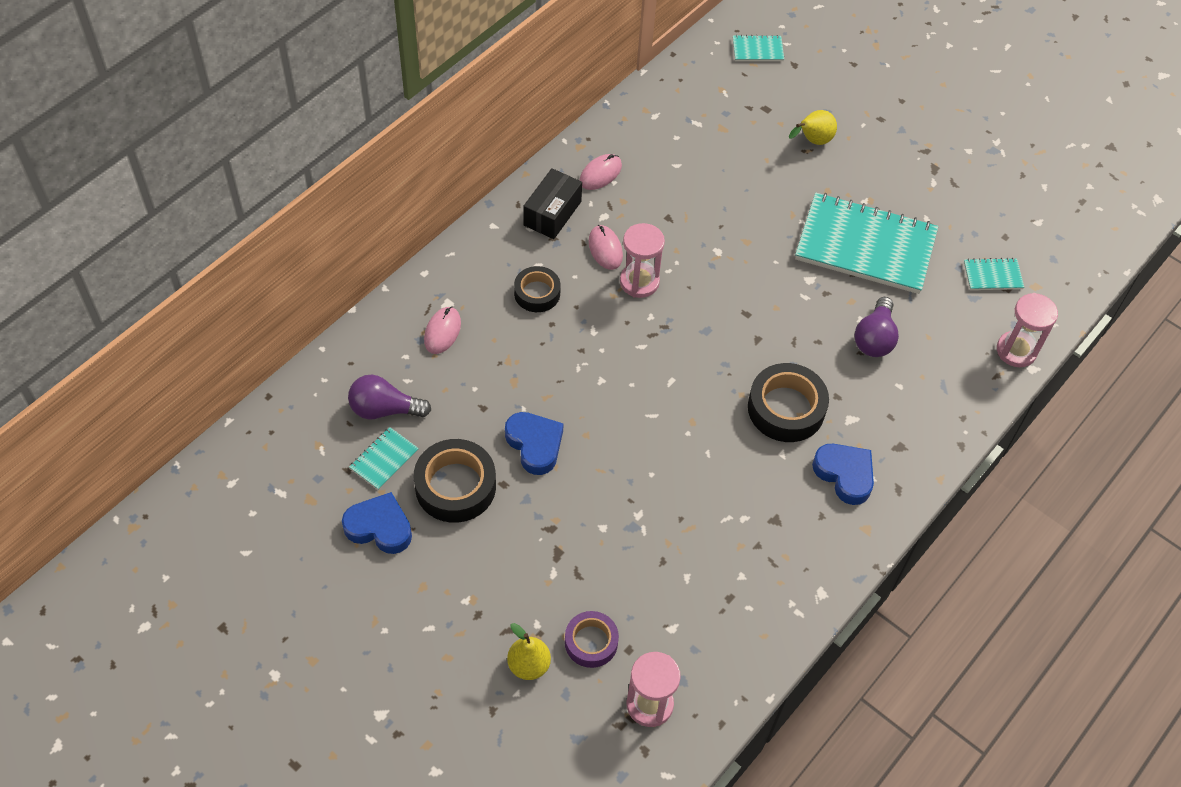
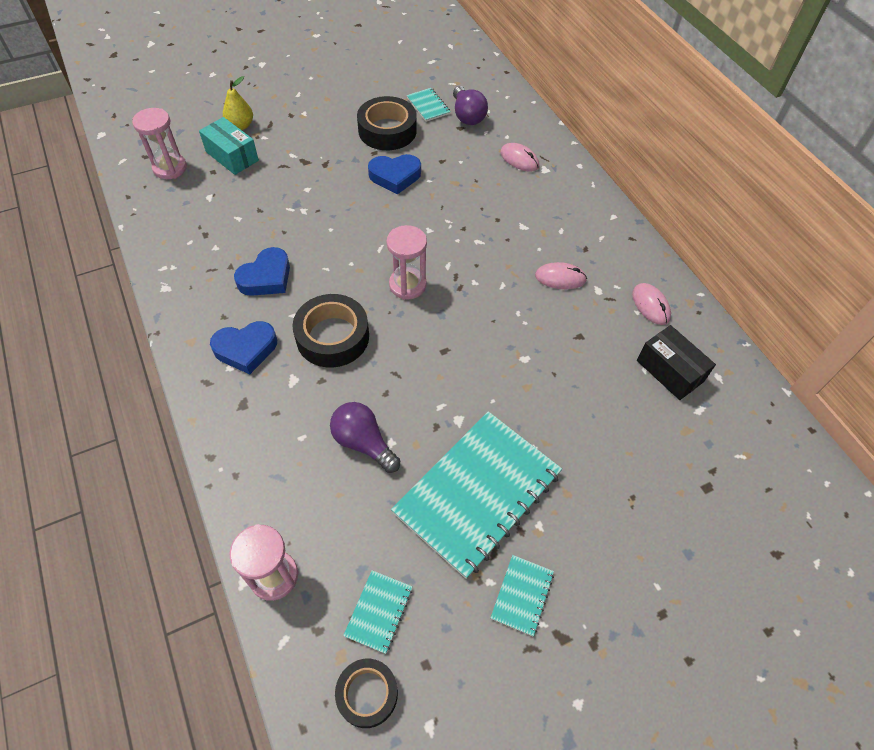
camera: 115 degrees right, 0 degrees up
(379, 527) = (380, 92): blue heart -> blue heart (266, 277)
(384, 409) = (467, 116): purple light bulb -> purple light bulb turned 135 degrees clockwise
(537, 293) = (531, 220): black tape -> black tape (367, 694)
(552, 213) = (614, 257): black box -> black box (669, 371)
(591, 642) = (232, 156): purple tape -> turquoise box
(639, 282) = (514, 288): pink hourglass -> pink hourglass (407, 285)
(757, 50) = (808, 522): turquoise notebook -> turquoise notebook (522, 595)
(812, 141) = (645, 513): yellow pear -> none

